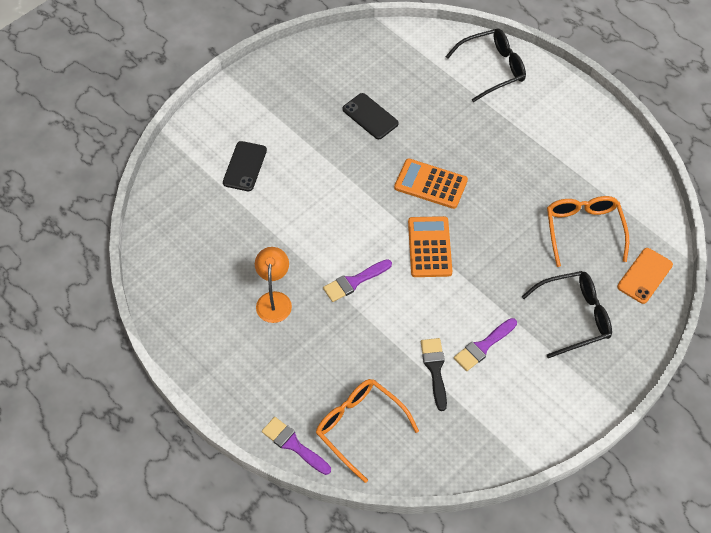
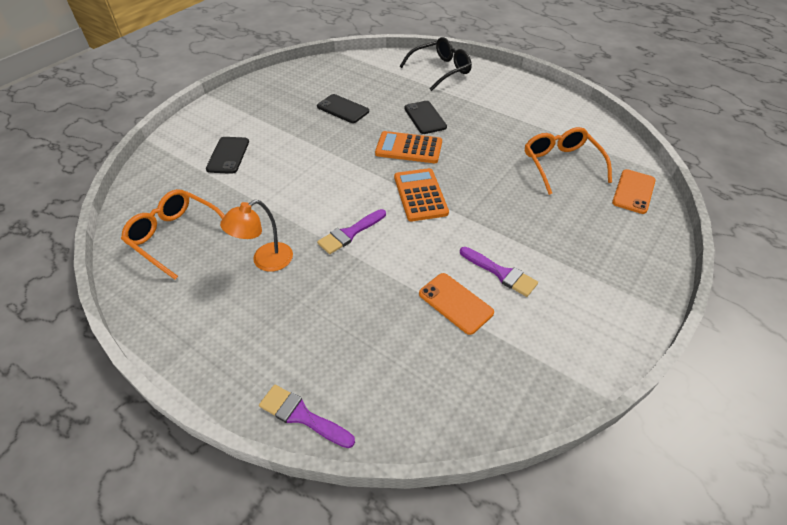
camera: 10 degrees left, 10 degrees down
(274, 300) = (265, 261): orange lamp -> orange lamp turned 120 degrees counterclockwise
(359, 427) = (382, 380): orange glasses -> orange glasses (176, 236)
(435, 369) = (455, 303): black brush -> orange phone
(457, 142) = (425, 117): none -> black phone
(483, 346) = (501, 273): purple brush -> purple brush turned 90 degrees counterclockwise
(574, 317) = (583, 234): black glasses -> none

